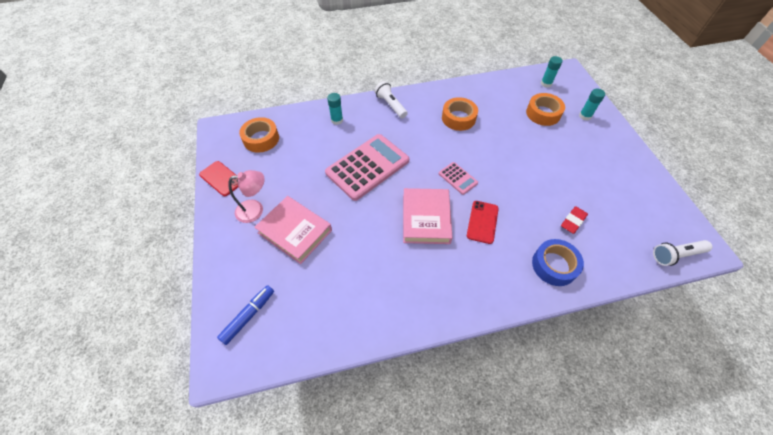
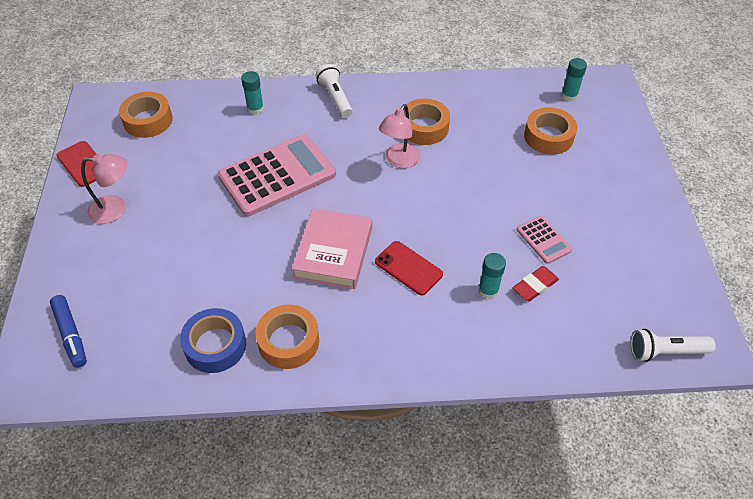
camera: 10 degrees right, 5 degrees down
(248, 316) = (71, 334): blue marker -> blue marker turned 105 degrees clockwise
(295, 231) = (157, 243): pink book -> none
(415, 293) = (288, 341): none -> orange tape
(449, 144) = (399, 161): none -> pink lamp
(458, 178) = (394, 207): pink calculator -> pink calculator (543, 240)
(482, 222) = (408, 268): red phone -> red phone turned 75 degrees counterclockwise
(554, 265) = (486, 337): blue tape -> blue tape (215, 345)
(585, 116) = (609, 148): turquoise glue stick -> turquoise glue stick (488, 291)

